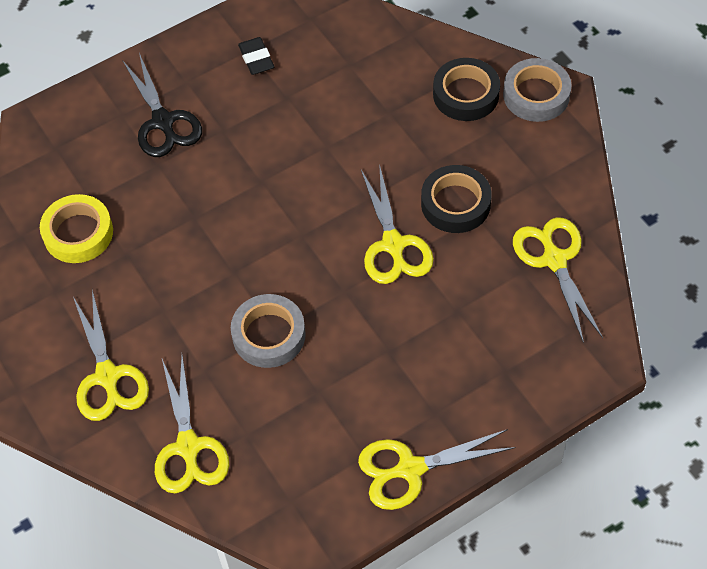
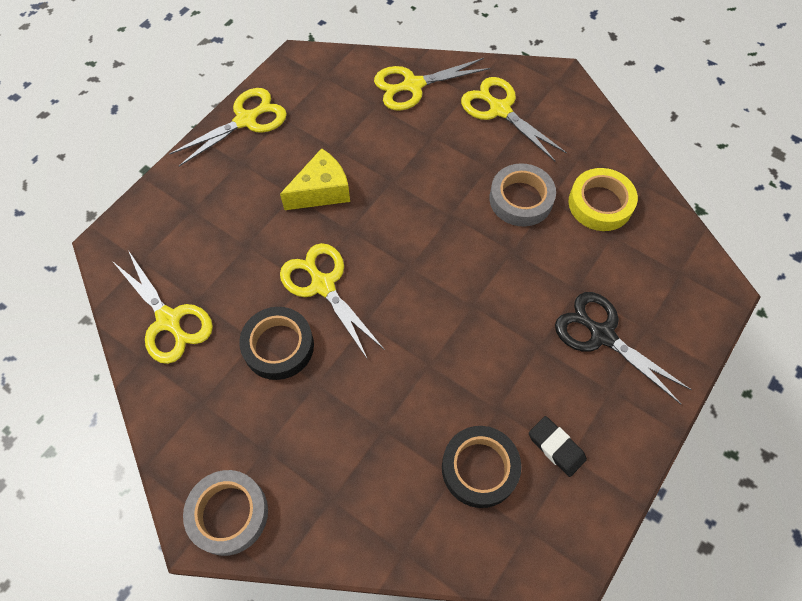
camera: 155 degrees right, 5 degrees up
(188, 447) = (413, 85): yellow scissors -> yellow scissors turned 75 degrees counterclockwise
(269, 335) = (395, 176): grey tape -> grey tape (521, 199)
(356, 344) = (321, 191): none -> yellow cheese
(466, 94) = (308, 484): black tape -> black tape (479, 468)

